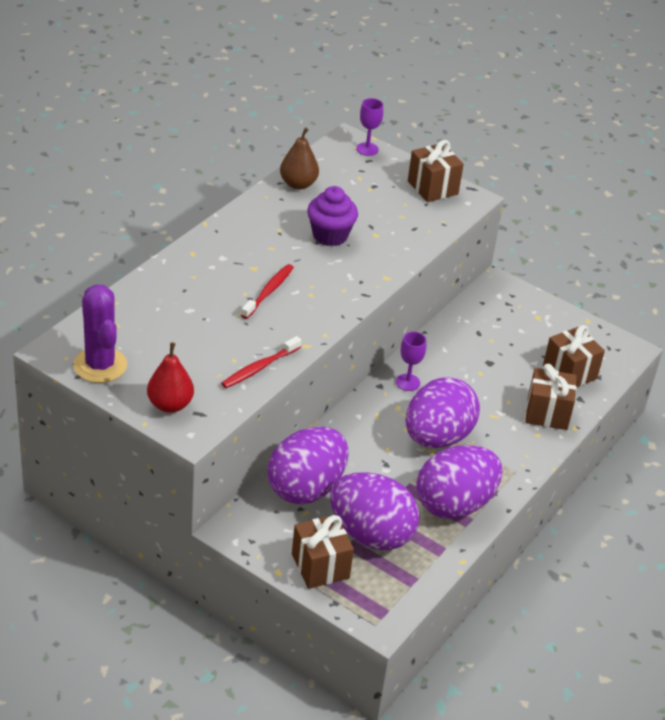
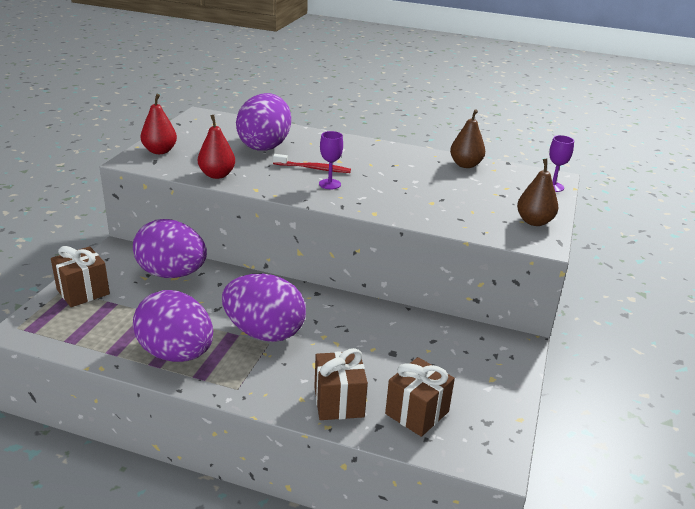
camera: 75 degrees right, 10 degrees down
(100, 365) = (192, 127): purple cactus -> none
(259, 368) = (217, 175): red toothbrush -> red pear
(330, 235) = (409, 184): purple cupcake -> none
(371, 534) = (126, 311): purple egg -> purple egg (265, 146)
(408, 382) = (330, 307): purple goblet -> purple goblet (329, 184)
(432, 187) = (534, 221): brown gift -> brown pear

